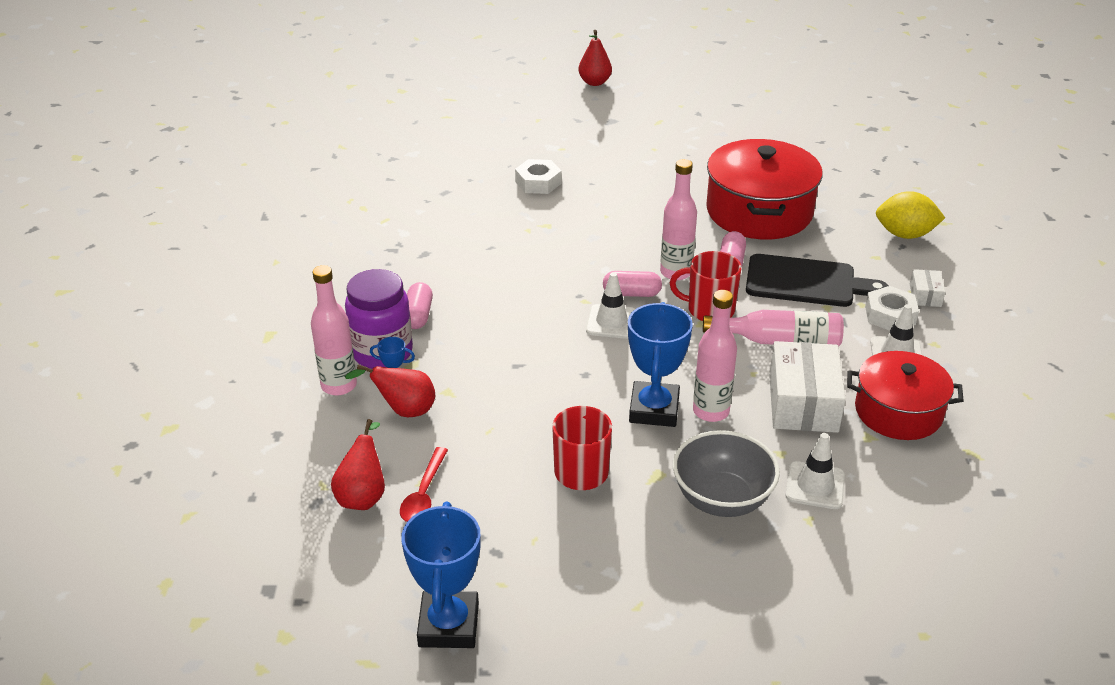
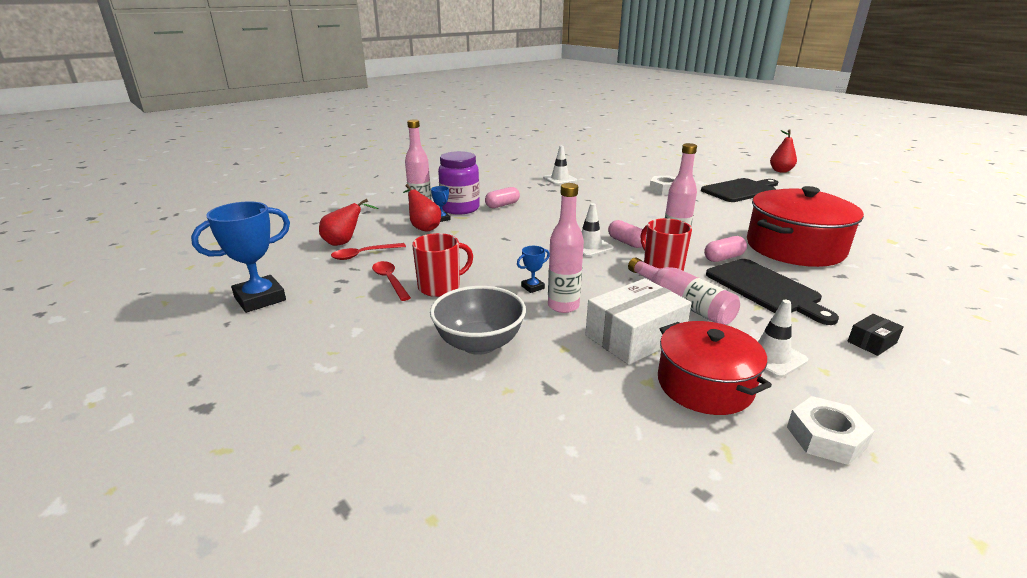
camera: 50 degrees right, 10 degrees down
(522, 501) = (390, 280): none -> red spoon
(606, 142) = (740, 190): none -> black cutting board
(654, 409) = (532, 287): blue trophy -> blue trophy, size x0.46
(815, 486) = (550, 378): white traffic cone -> white traffic cone (560, 179)
(890, 315) = (810, 335): white nut -> white nut (825, 437)
(905, 234) = (917, 305): yellow lemon -> none
(925, 295) = (871, 342): white box -> black box

